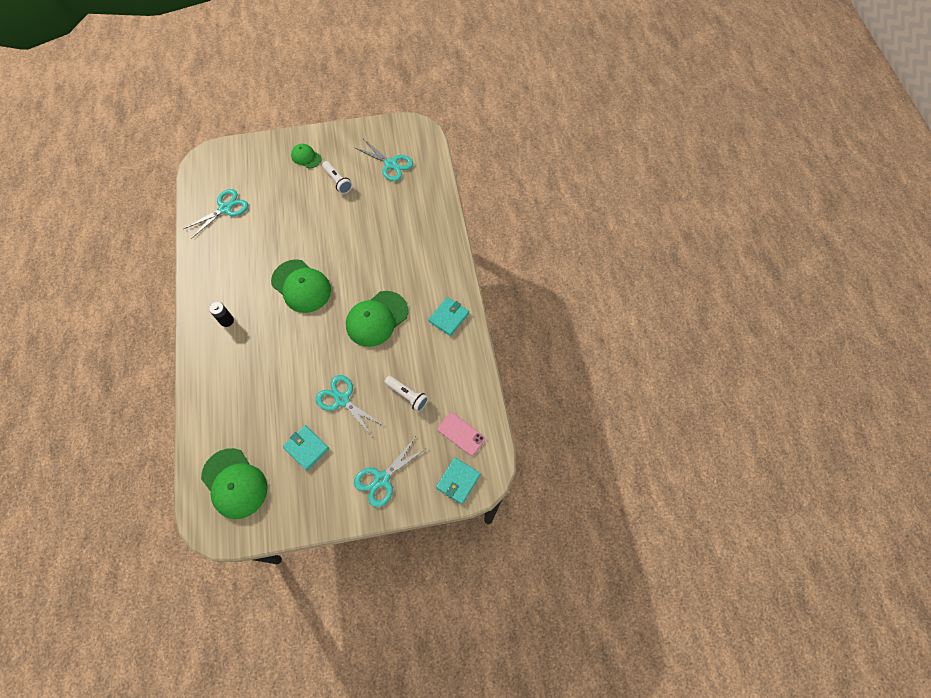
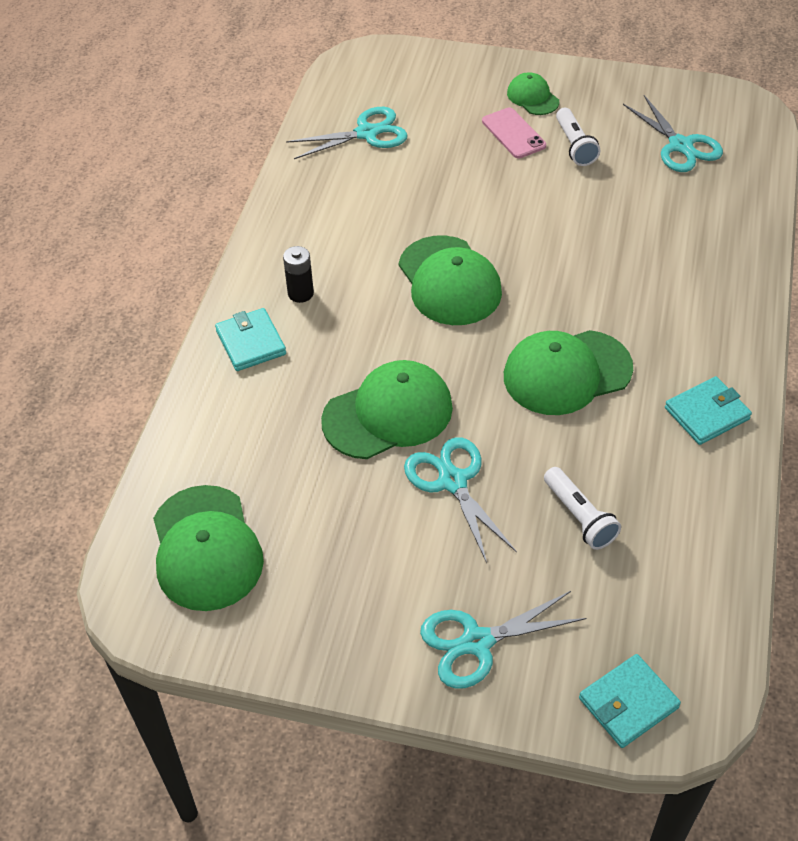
camera: 25 degrees right, 15 degrees down
(297, 374) = (388, 414): none -> green cap
(306, 448) = (356, 537): turquoise wallet -> turquoise wallet (251, 342)
(461, 434) = (663, 620): pink phone -> pink phone (513, 133)

